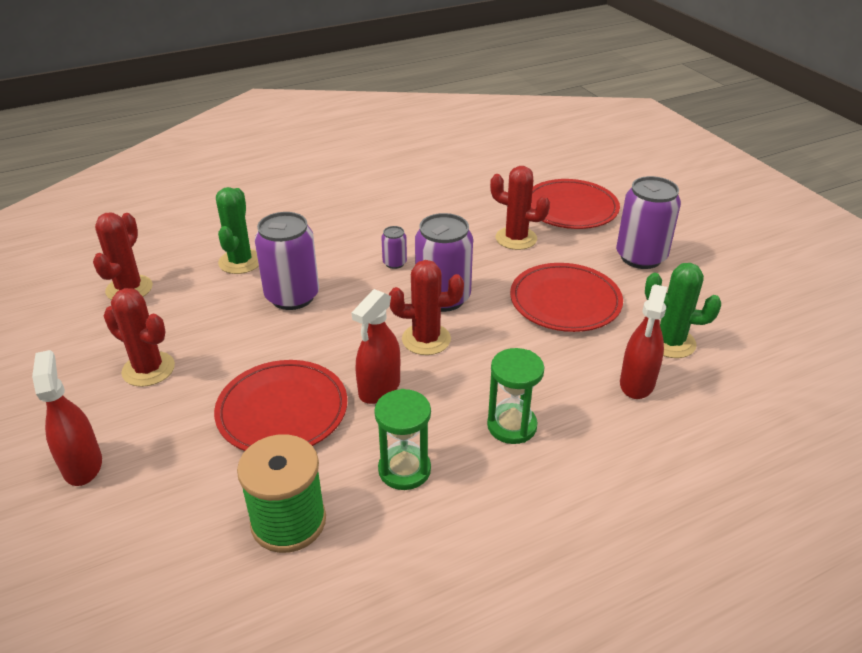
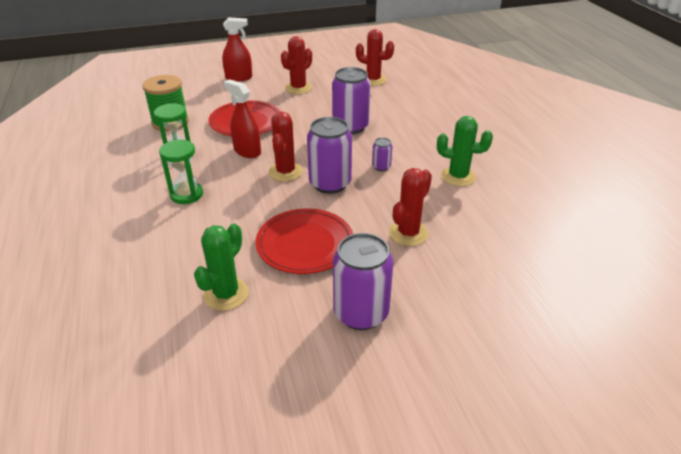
camera: 100 degrees right, 0 degrees up
(240, 262) = (395, 110): green cactus -> green cactus (458, 176)
(570, 208) = (464, 282): red plate -> none
(637, 383) = (191, 260): red spray bottle -> none

